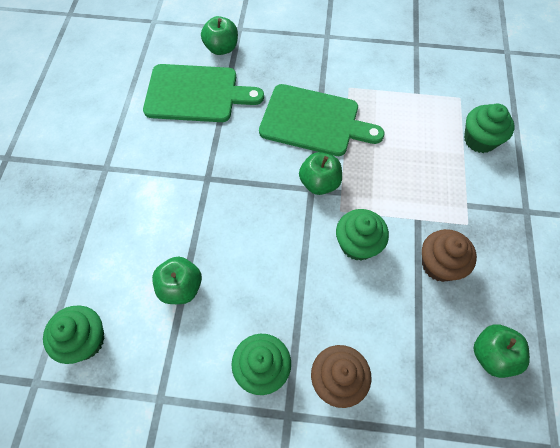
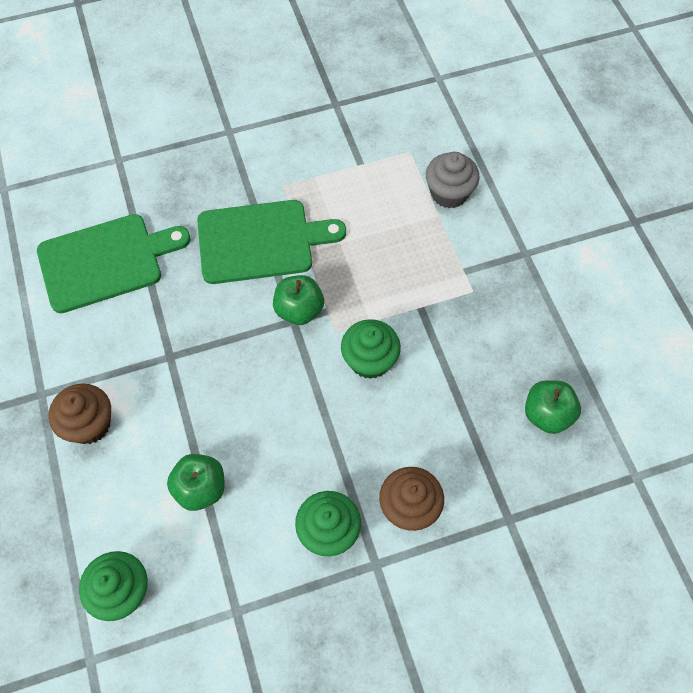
camera: 25 degrees left, 0 degrees up
(221, 48) = (108, 193): green apple -> none
(439, 265) = (461, 346): brown cupcake -> brown cupcake (89, 424)
(479, 140) = (449, 193): green cupcake -> grey cupcake

